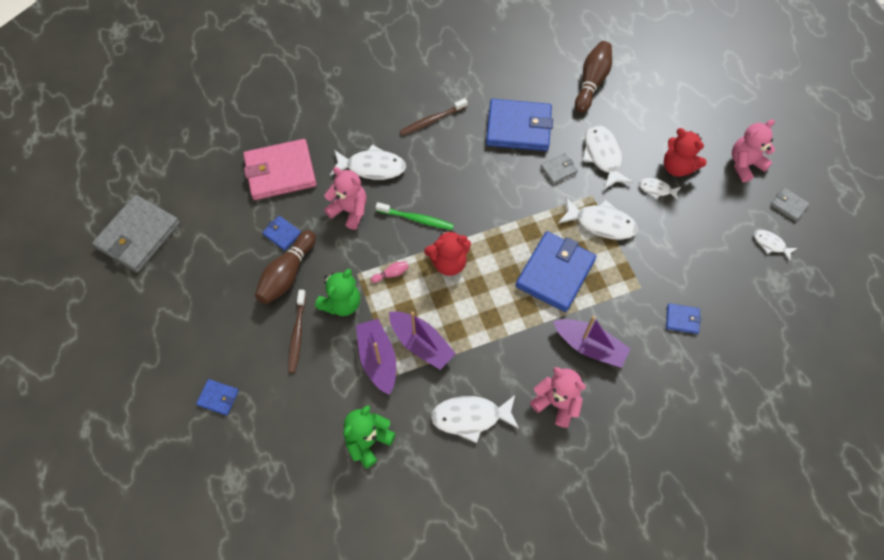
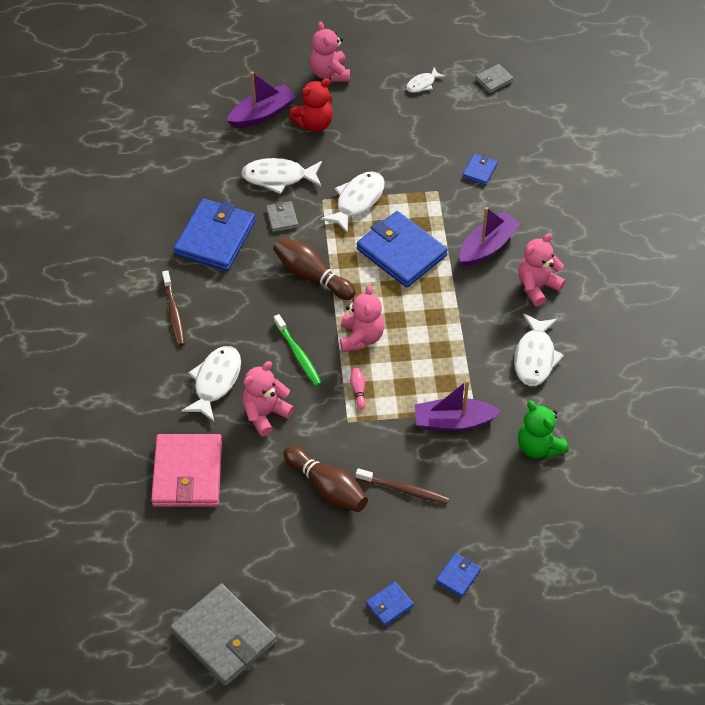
camera: 75 degrees left, 10 degrees down
(282, 234) = (273, 484): blue wallet -> blue wallet (389, 605)
(341, 303) = (379, 442): green teddy bear -> none
(416, 219) = (298, 354): green toothbrush -> green toothbrush turned 120 degrees clockwise
(421, 344) = (446, 381): purple boat -> purple boat (262, 114)
(448, 263) = (361, 337): red teddy bear -> pink teddy bear
(591, 82) = (181, 161): brown bowling pin -> brown bowling pin (312, 276)
(656, 189) = (334, 147): white fish -> none
(788, 205) = (386, 58): grey wallet -> grey wallet (494, 80)

